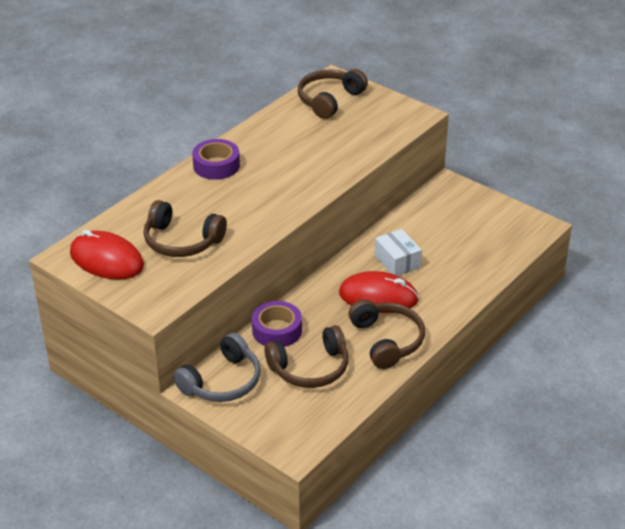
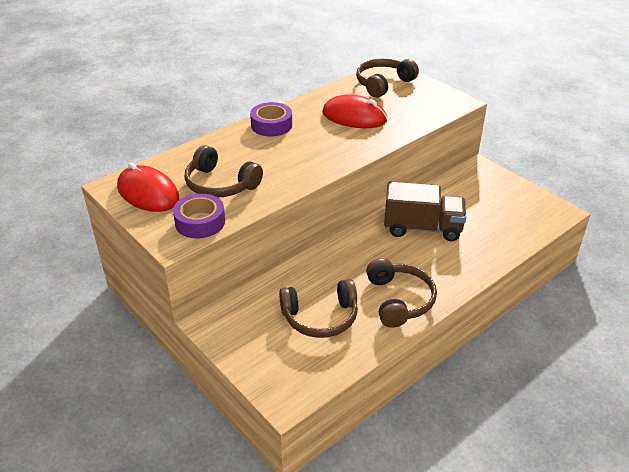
camera: 10 degrees right, 0 degrees up
(222, 382) = (235, 319): grey headphones -> none
(277, 330) = (298, 277): purple tape -> purple tape (200, 222)
(378, 297) = (399, 258): red mouse -> red mouse (354, 117)
(397, 262) = (422, 228): white box -> brown truck

